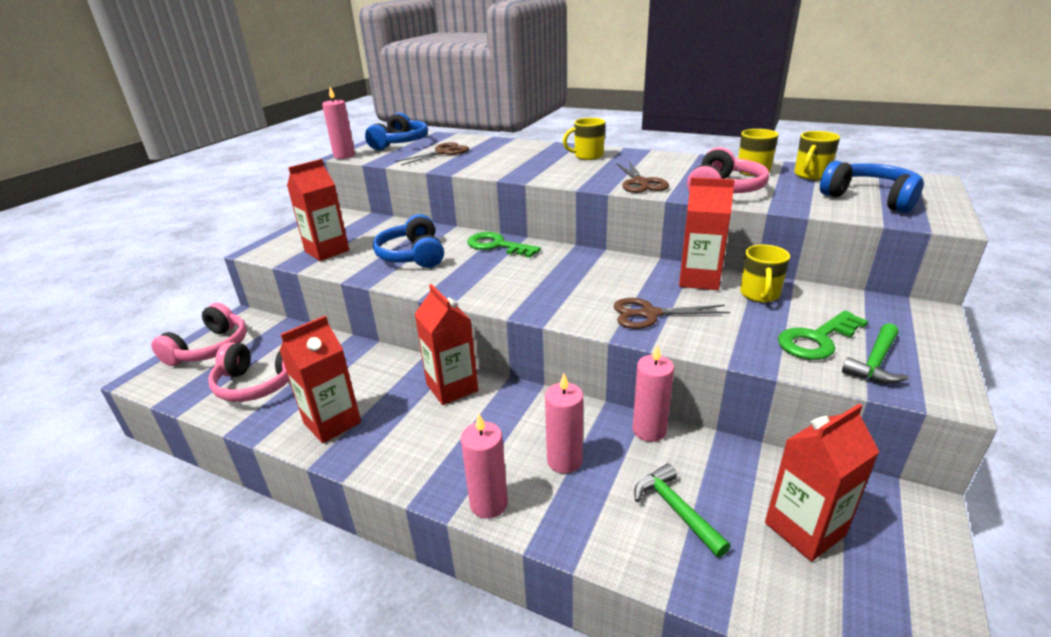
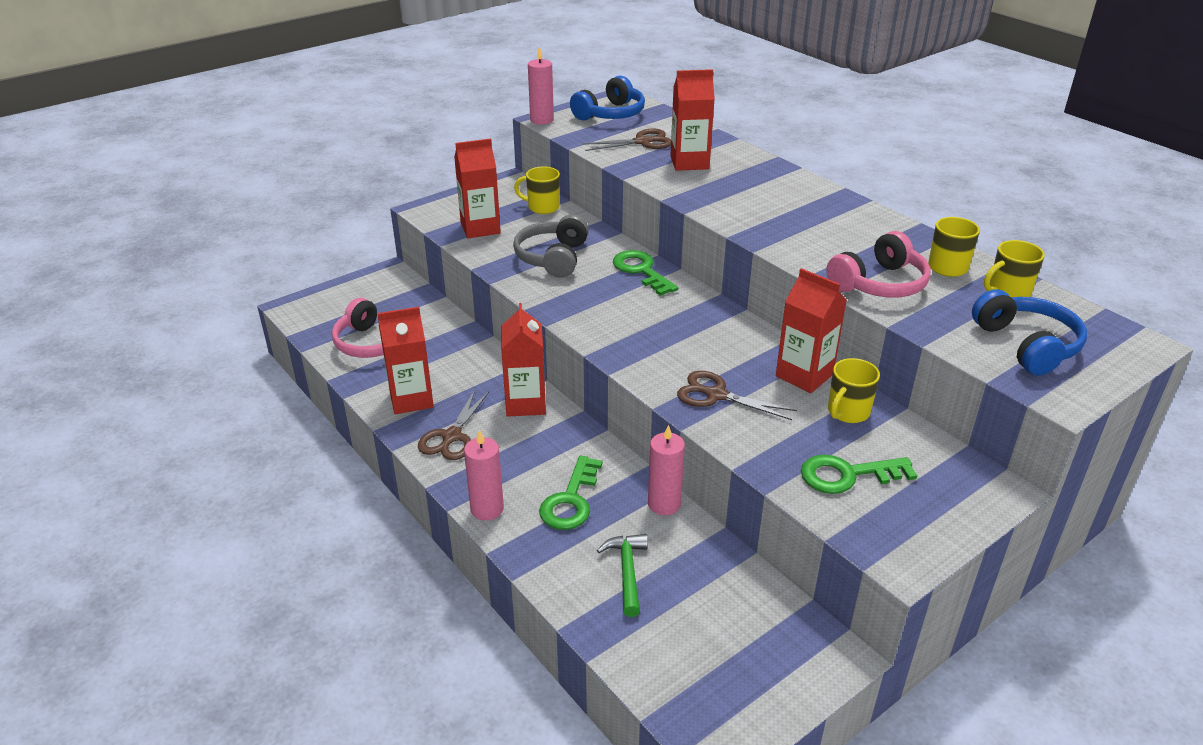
camera: 25 degrees right, 5 degrees up
(210, 348) = (352, 295): pink headphones -> none
(412, 255) = (553, 258): blue headphones -> grey headphones
(564, 461) = (570, 500): pink candle -> green key
(587, 156) = (789, 190): yellow mug -> yellow mug (542, 207)
(640, 183) = (802, 247): brown scissors -> brown scissors (452, 436)
(804, 529) = (717, 628): red carton -> red carton (689, 162)
(875, 362) = (875, 514): green hammer -> none

